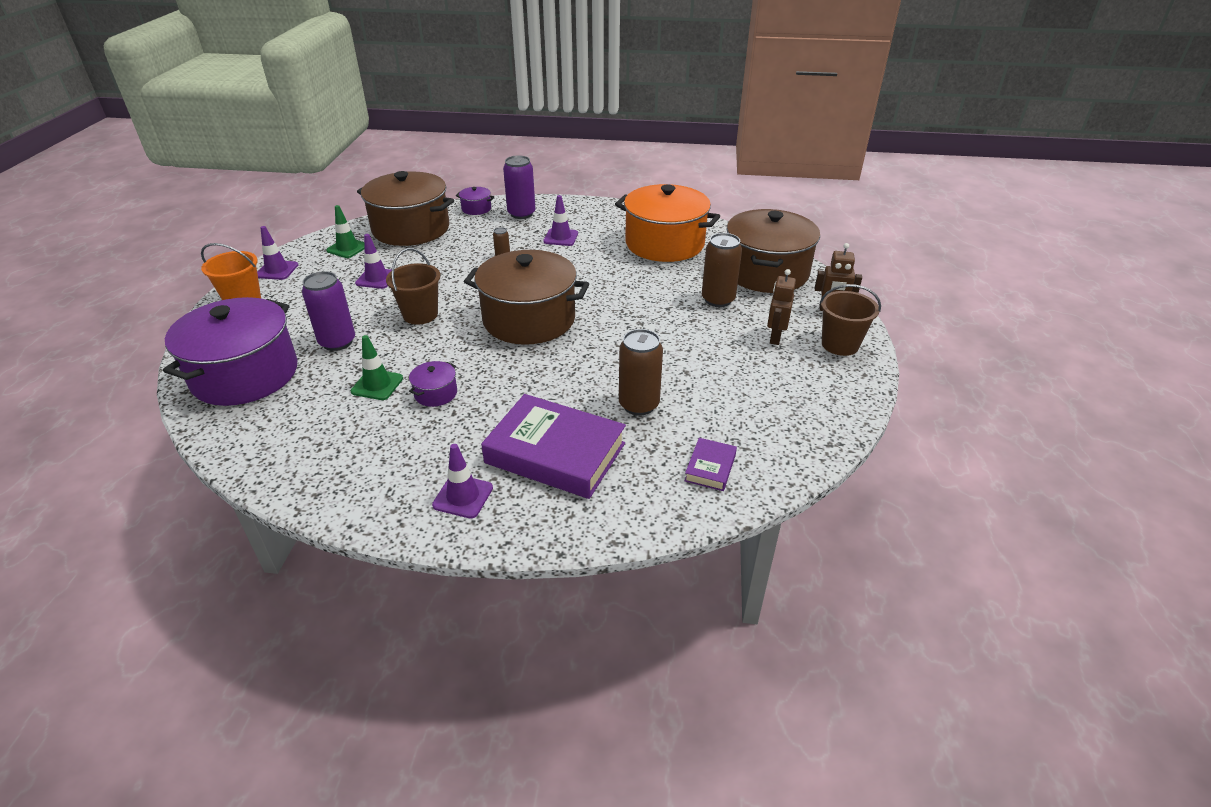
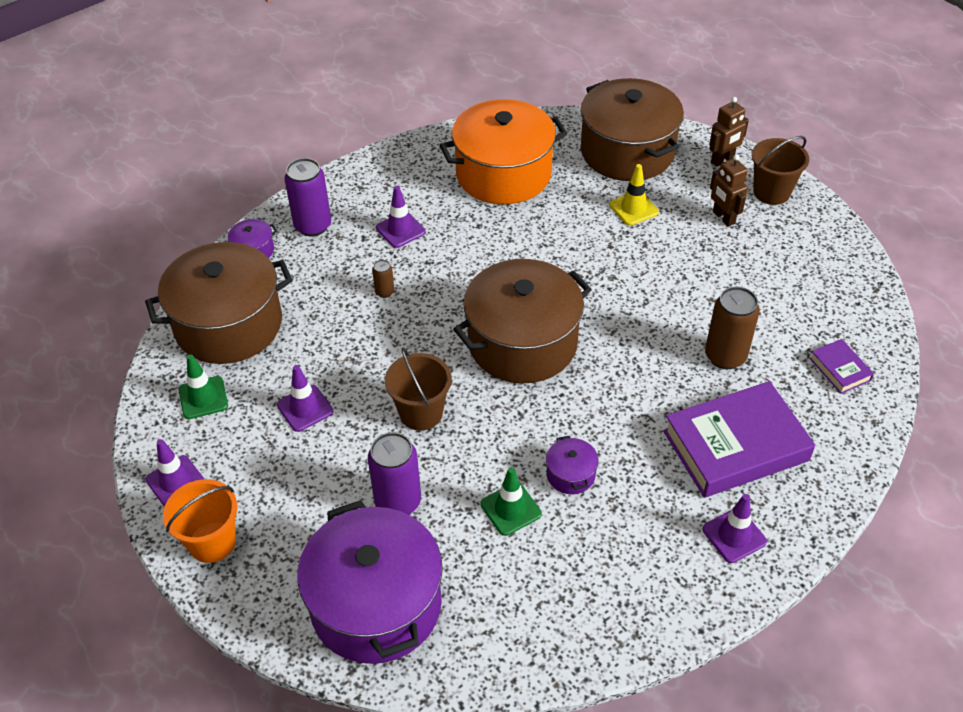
camera: 45 degrees left, 10 degrees up
(718, 300) = (633, 208): brown can -> yellow traffic cone

